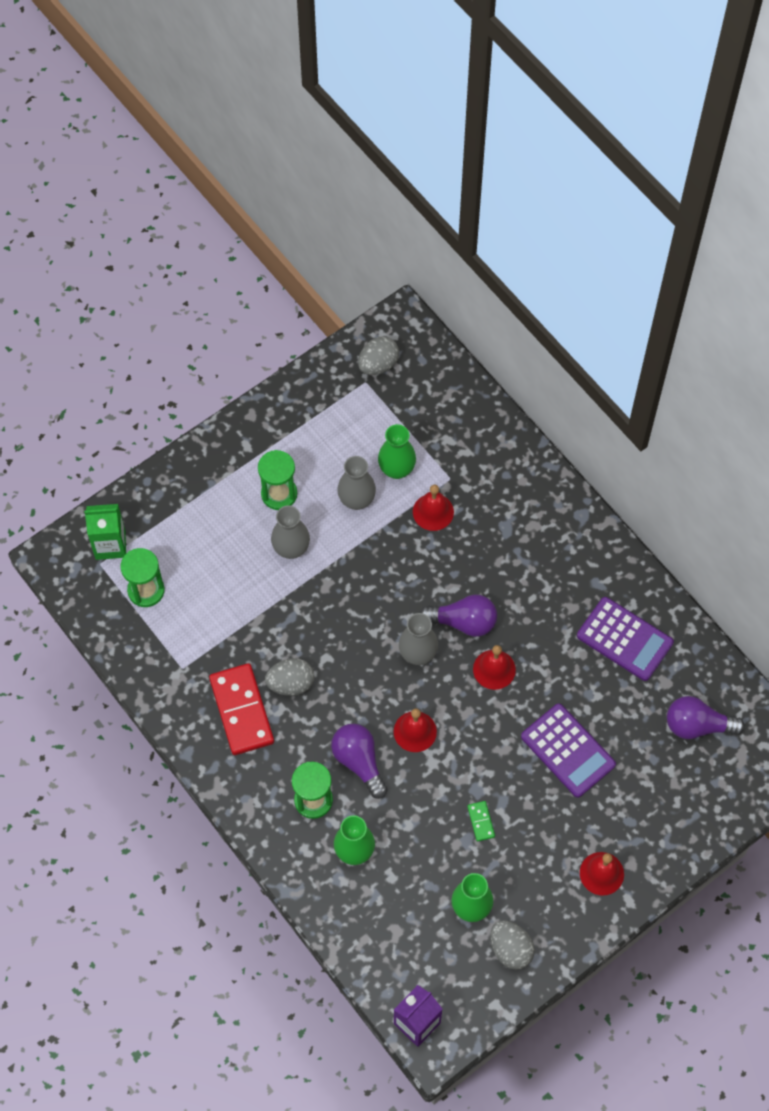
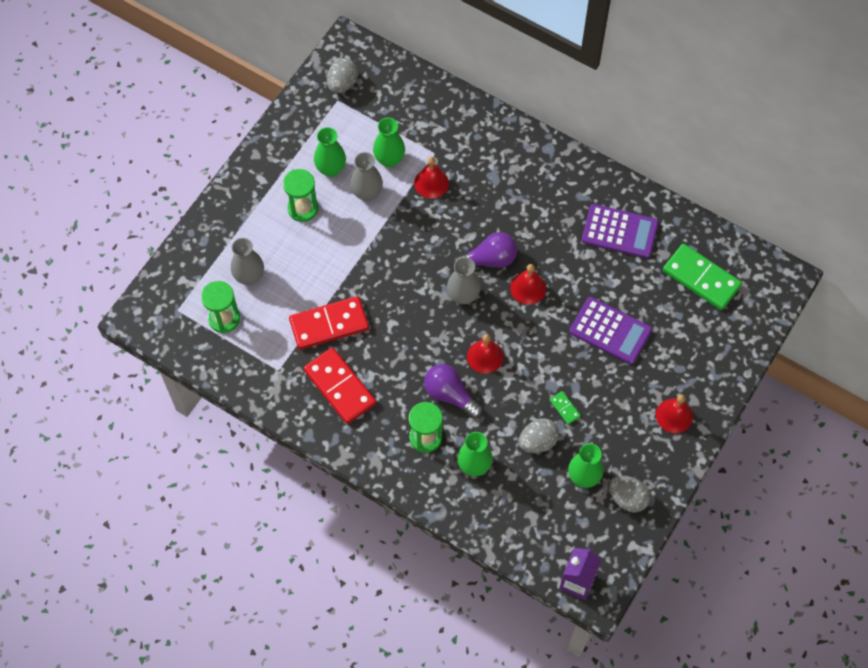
camera: 20 degrees left, 0 degrees up
(110, 544) = (180, 292): green carton -> none
(257, 636) = (329, 324): none -> red domino
(291, 548) = (329, 247): grey vase -> grey vase (249, 277)
(291, 683) = (371, 352): grey egg -> grey egg (537, 442)
(327, 459) = (331, 169): none -> green vase
(697, 725) = (701, 278): purple light bulb -> green domino

